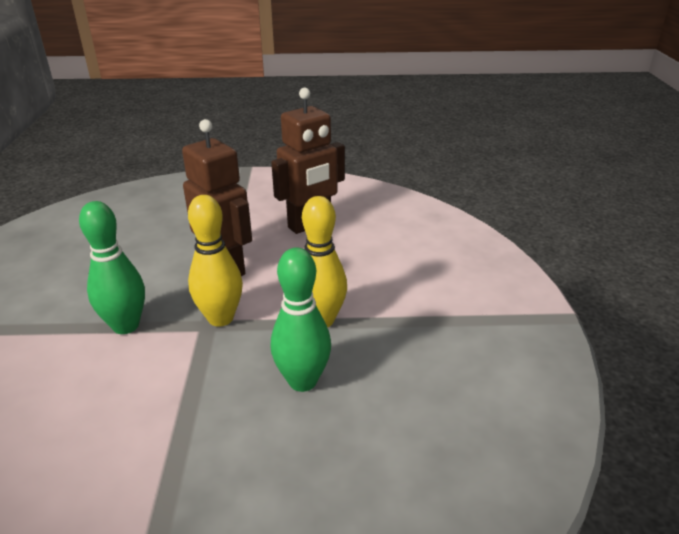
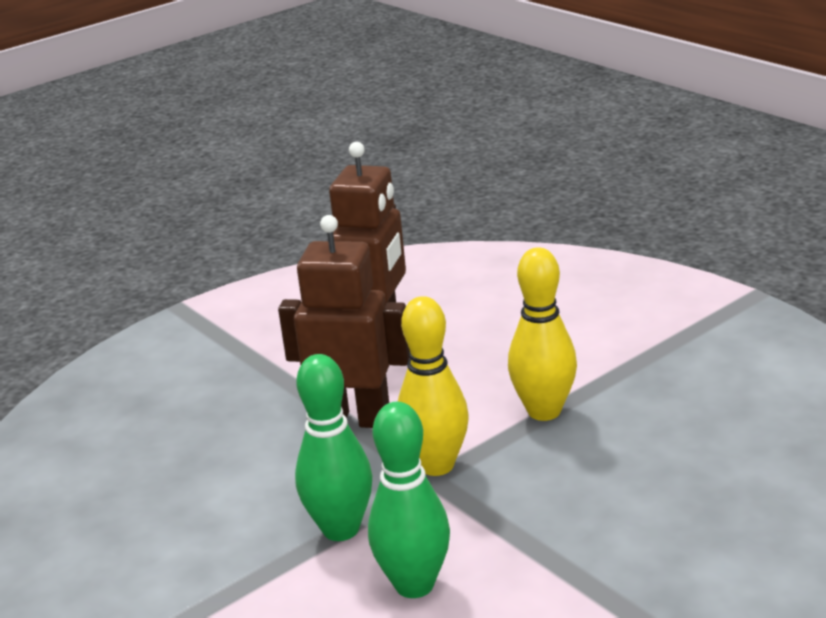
camera: 35 degrees left, 5 degrees down
(302, 381) = (609, 467): green bowling pin -> green bowling pin (414, 584)

